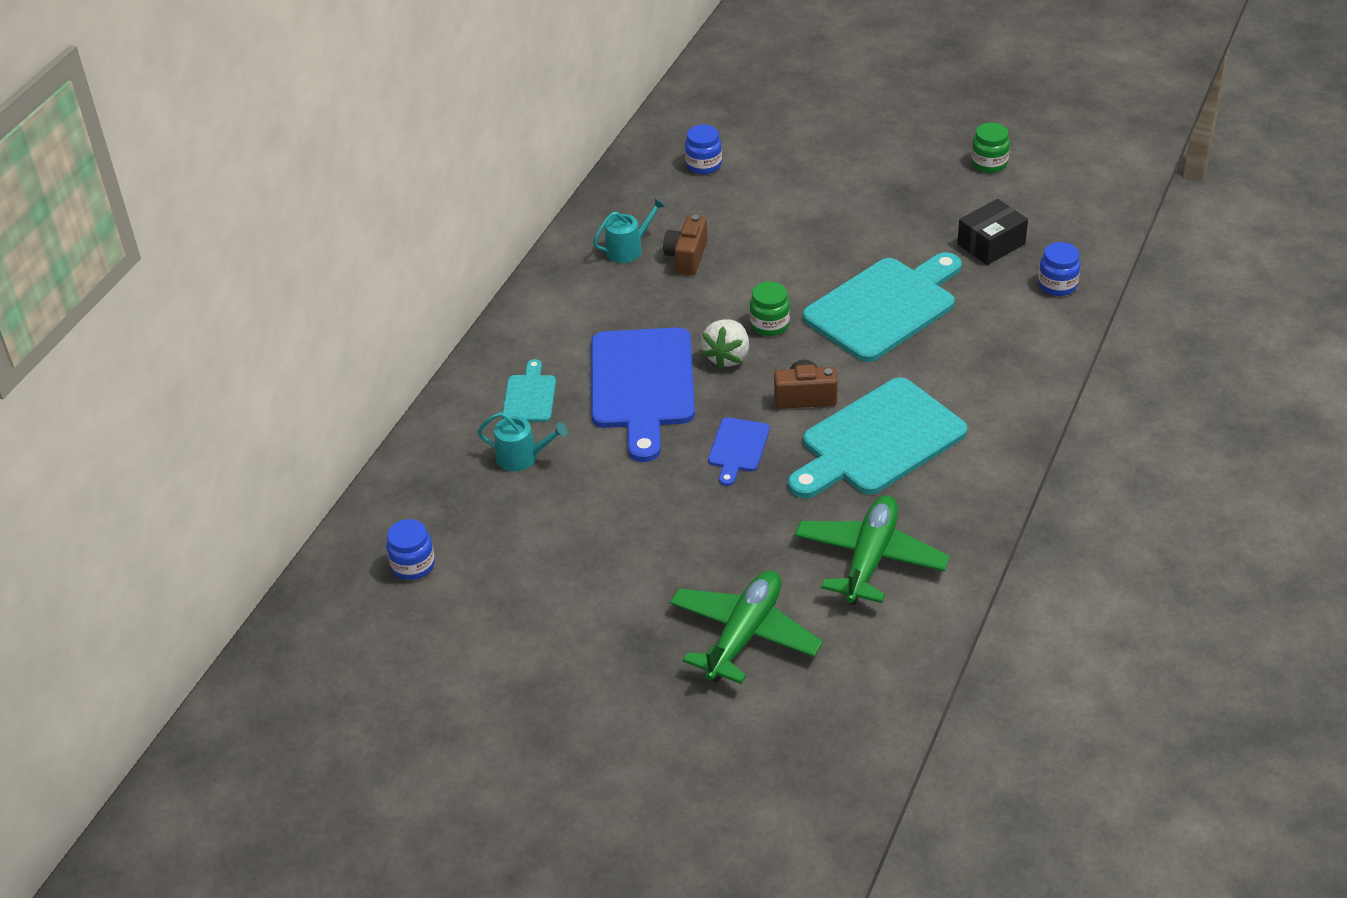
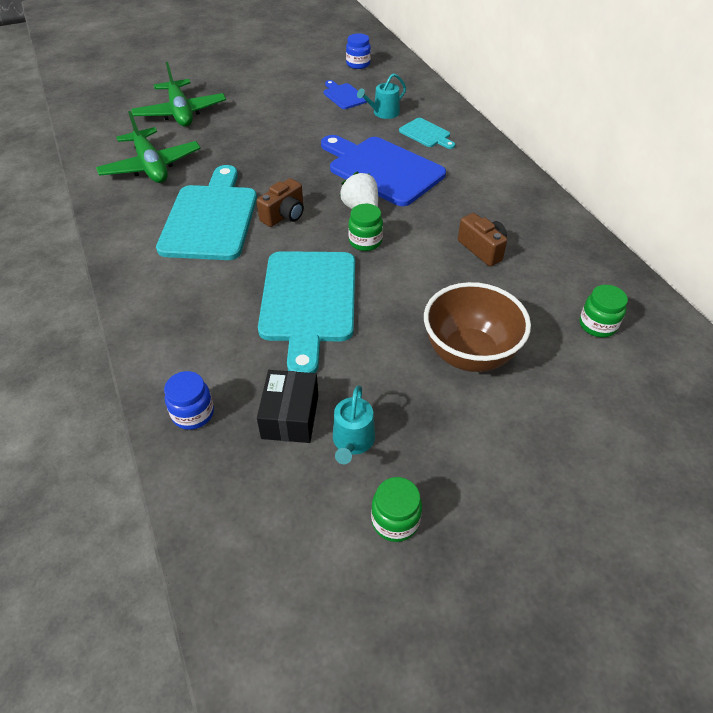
camera: 130 degrees right, 5 degrees up
(628, 249) = (523, 230): turquoise watering can -> turquoise watering can (352, 441)
(703, 165) = (597, 325): blue jar -> green jar
(738, 448) = (286, 172): blue cutting board -> blue cutting board (344, 96)
(819, 203) = (469, 354): none -> brown bowl

